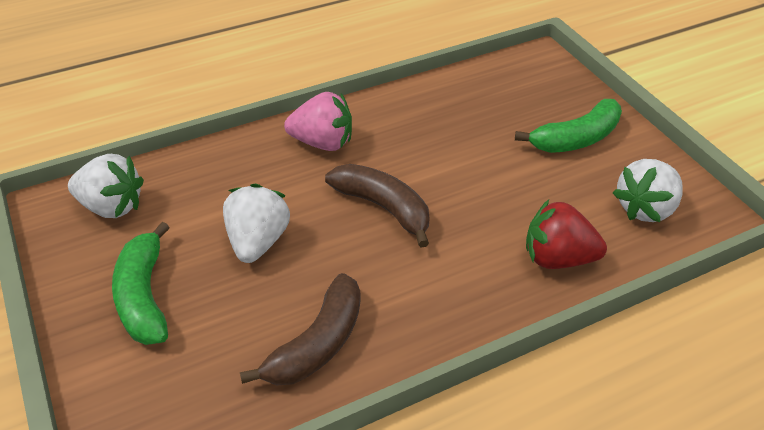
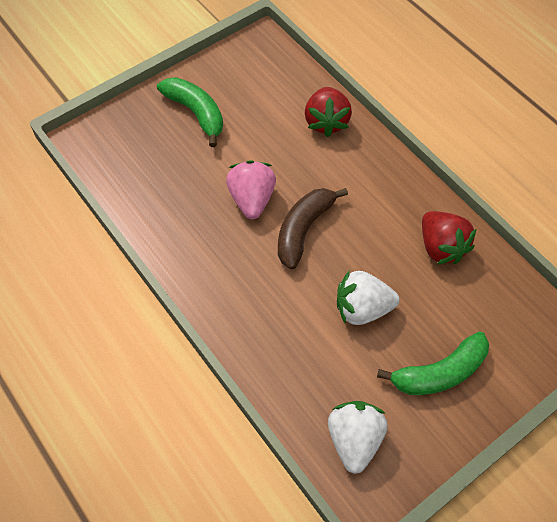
camera: 100 degrees left, 15 degrees up
(317, 344) = (441, 247): brown banana -> red strawberry
(322, 143) = (234, 289): pink strawberry -> pink strawberry (252, 199)
(645, 208) = (266, 75): white strawberry -> none

